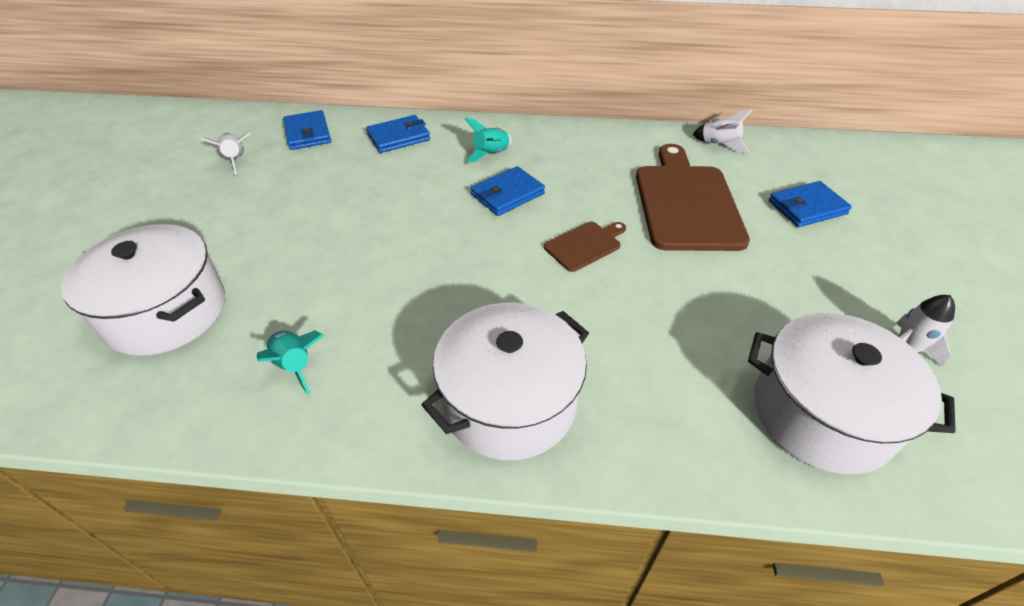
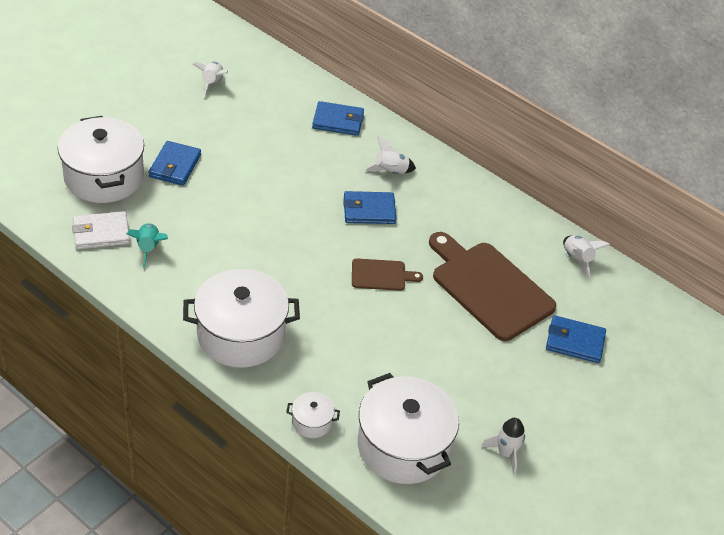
camera: 30 degrees right, 0 degrees up
(211, 383) = (101, 233): none -> white wallet
(308, 133) = (277, 84): blue wallet -> blue wallet (175, 166)
(491, 154) = (390, 172): turquoise rocket -> white rocket
(686, 202) = (488, 287): brown cutting board -> brown cutting board turned 75 degrees counterclockwise
(704, 459) = (312, 422): none -> white pot

